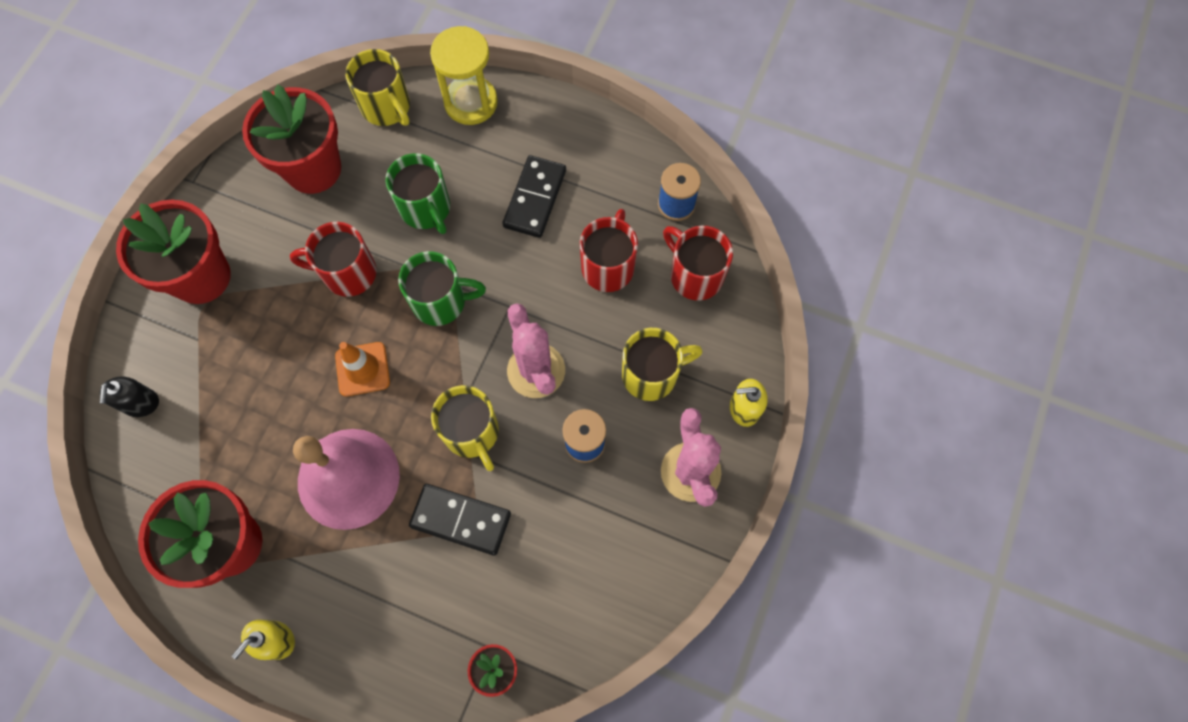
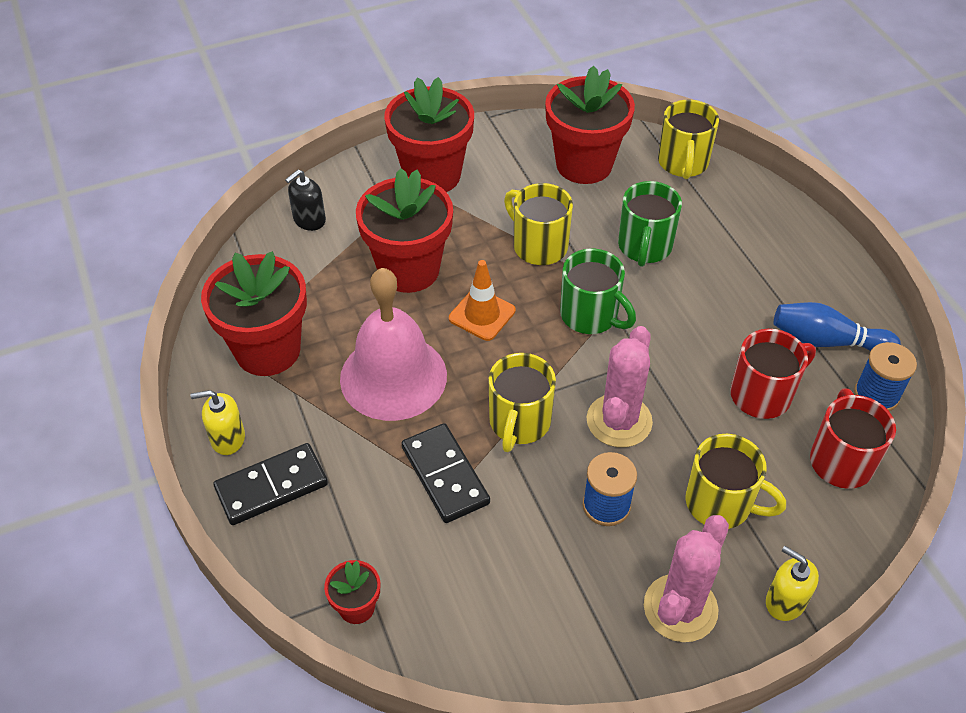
camera: 45 degrees right, 20 degrees down
(269, 378) = (409, 270): none -> red flower pot
(348, 273) = (538, 246): red mug -> yellow mug
(471, 102) = (757, 203): yellow hourglass -> none
(535, 198) = (745, 302): black domino -> black domino (272, 487)
(613, 186) = (827, 341): none -> blue bowling pin

